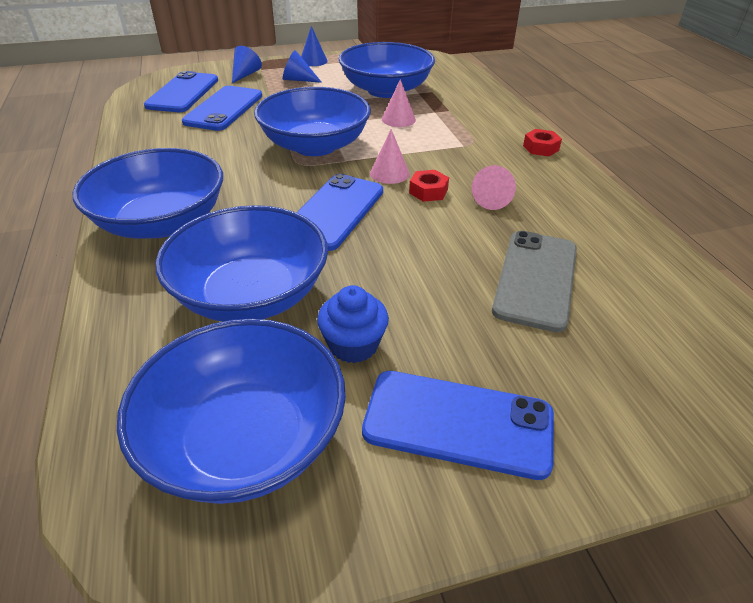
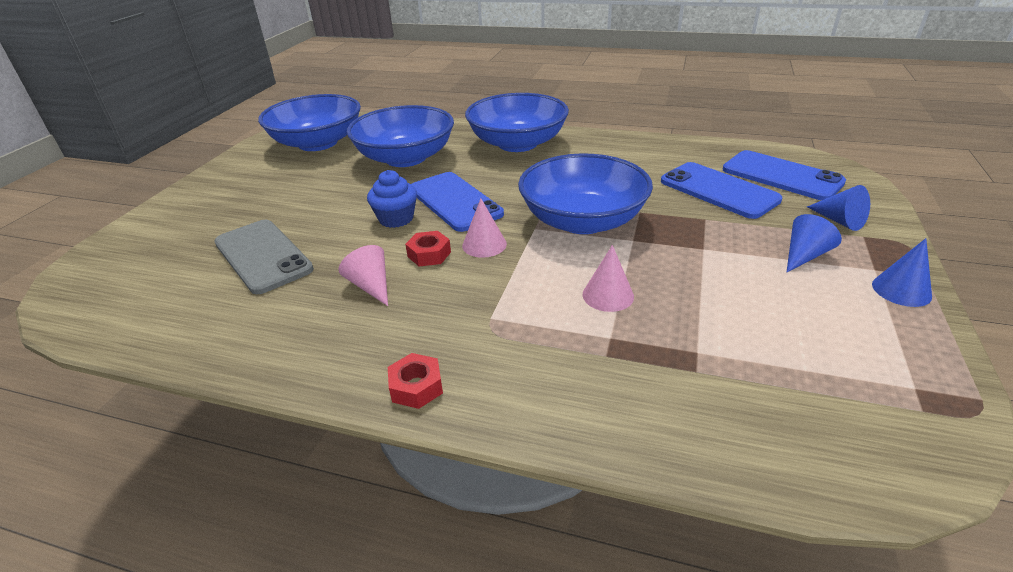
camera: 125 degrees right, 5 degrees down
(353, 345) = (324, 176): blue cupcake -> blue cupcake (396, 219)
(386, 90) = (725, 321): blue bowl -> none
(458, 423) = (238, 187): blue phone -> none

